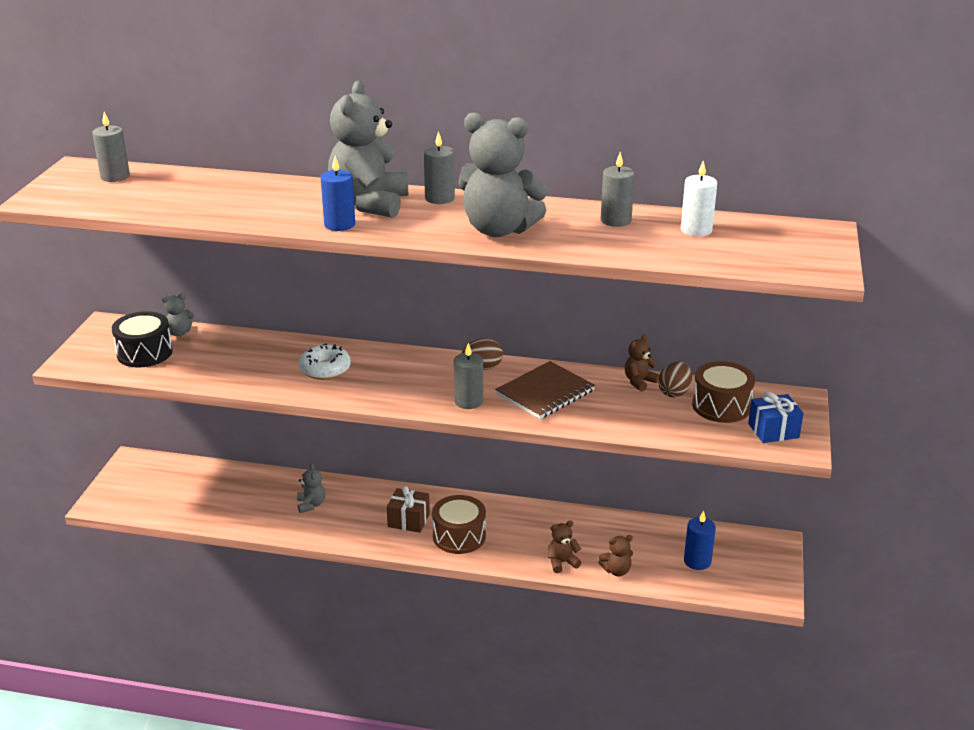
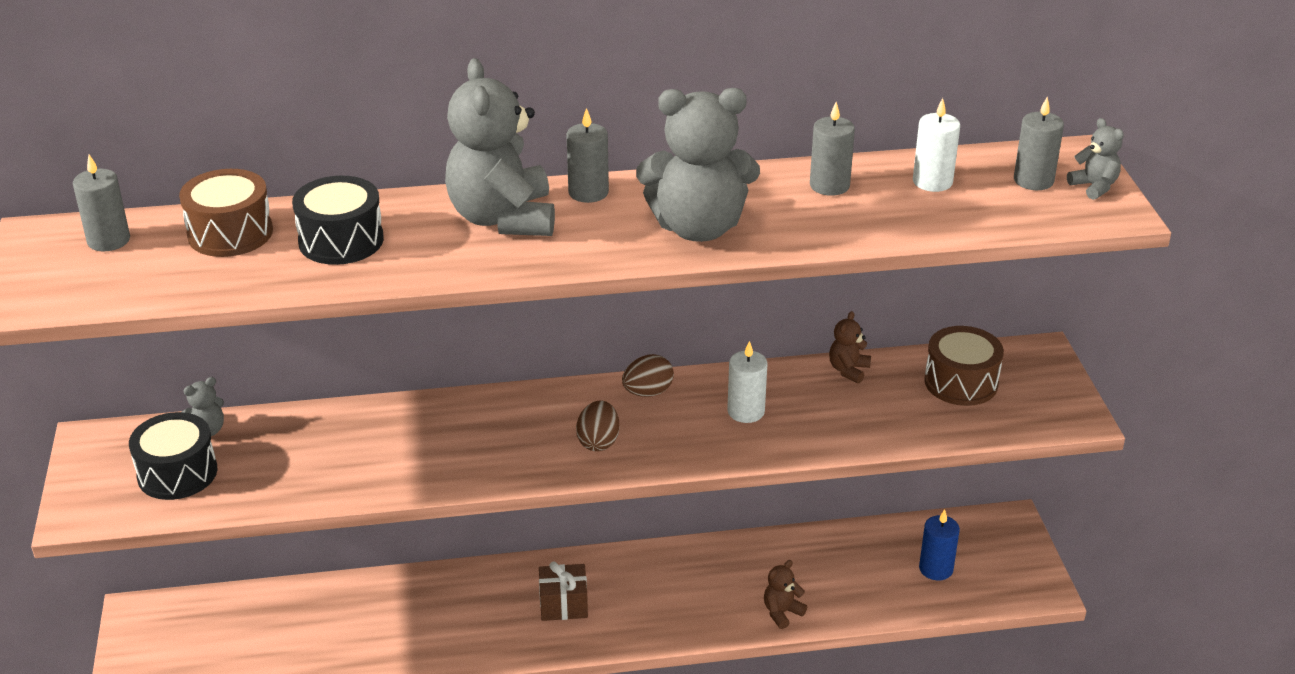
camera: 20 degrees left, 5 degrees up
(255, 199) = (341, 240): none -> black drum
(311, 505) = (424, 615): grey teddy bear -> grey teddy bear (1094, 187)
(325, 369) = (446, 442): white donut -> none
(339, 224) = (488, 261): blue candle -> none
(459, 536) = (638, 610): brown drum -> brown drum (230, 233)
(468, 401) = (660, 446): grey candle -> grey candle (1033, 180)
(545, 392) = (746, 411): brown notebook -> white candle
(616, 571) = (850, 606): brown teddy bear -> none
(674, 392) = (897, 376): brown egg -> brown egg (598, 442)
(773, 430) = (1036, 402): blue gift -> none

